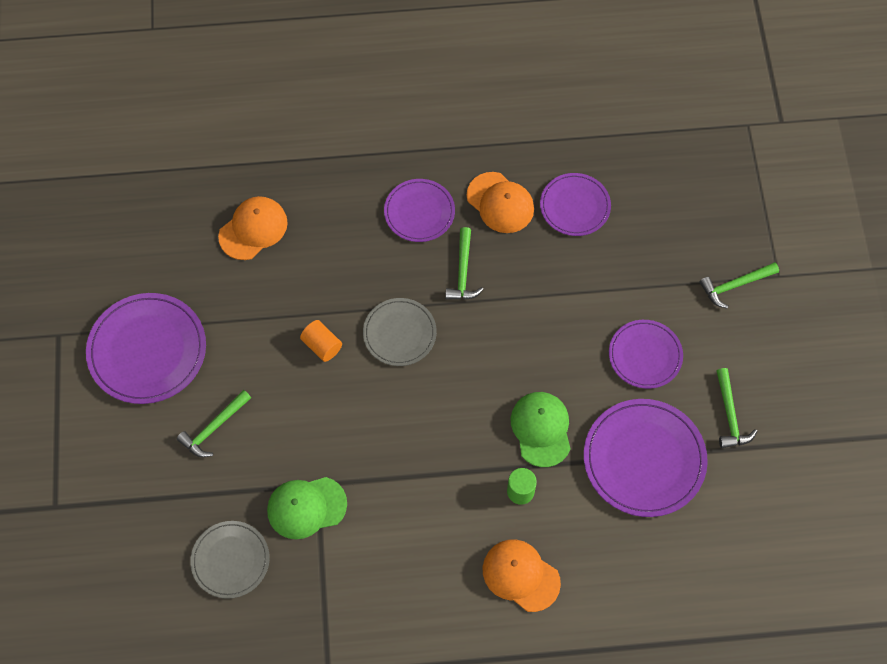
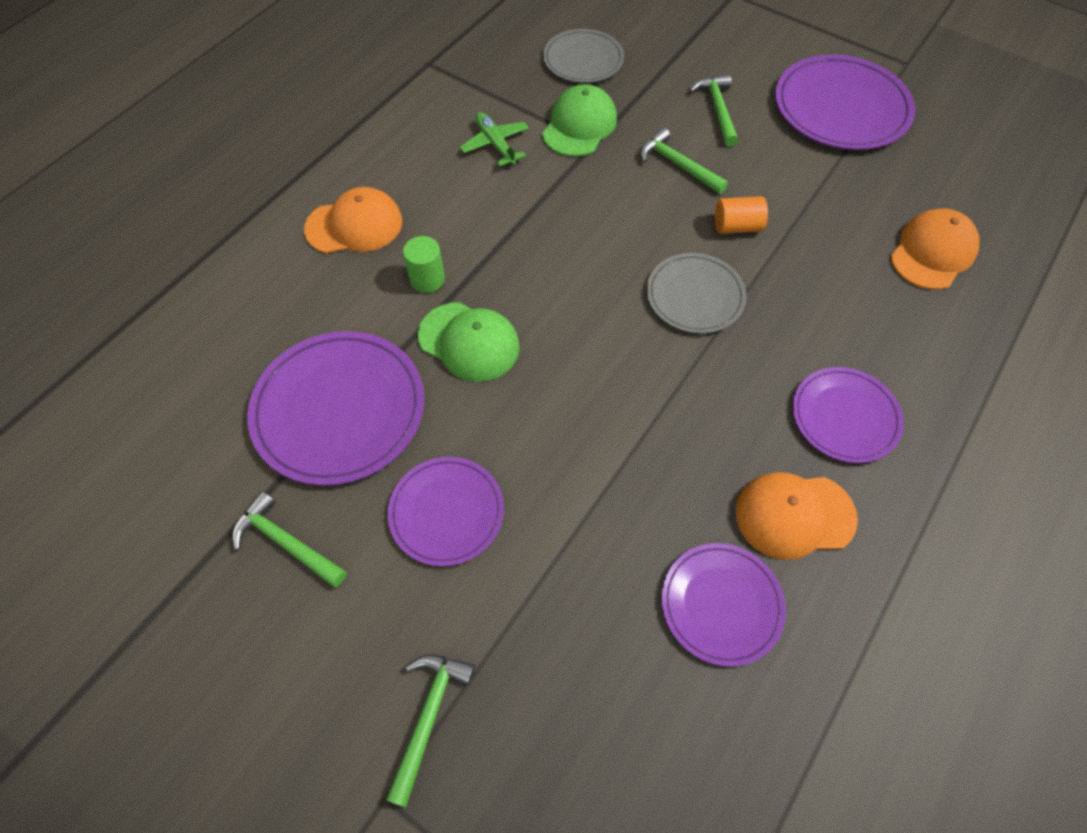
camera: 130 degrees right, 5 degrees down
(253, 229) = (932, 252): orange cap -> orange cap turned 135 degrees counterclockwise
(372, 549) = (495, 144): none -> green plane
(463, 272) = (724, 404): green hammer -> green hammer (678, 165)

